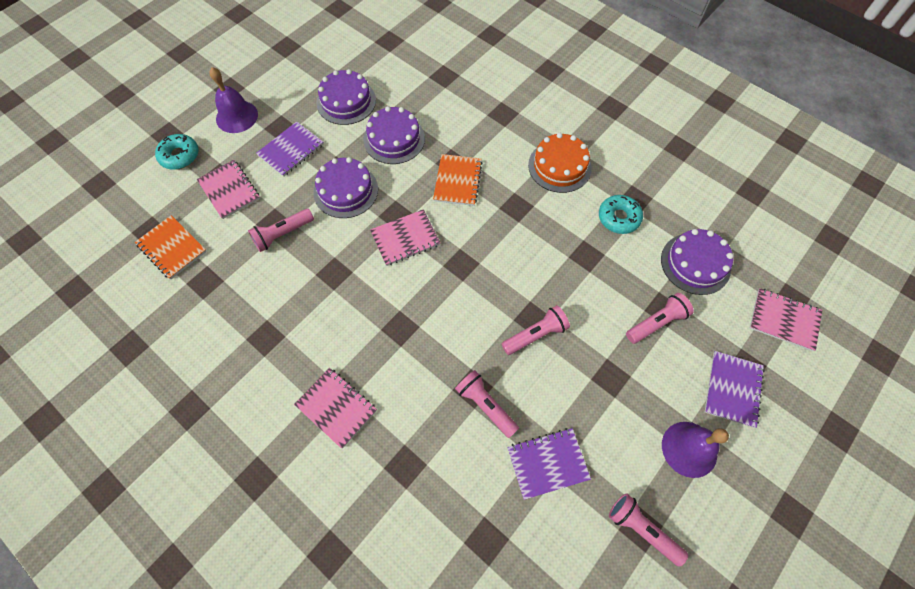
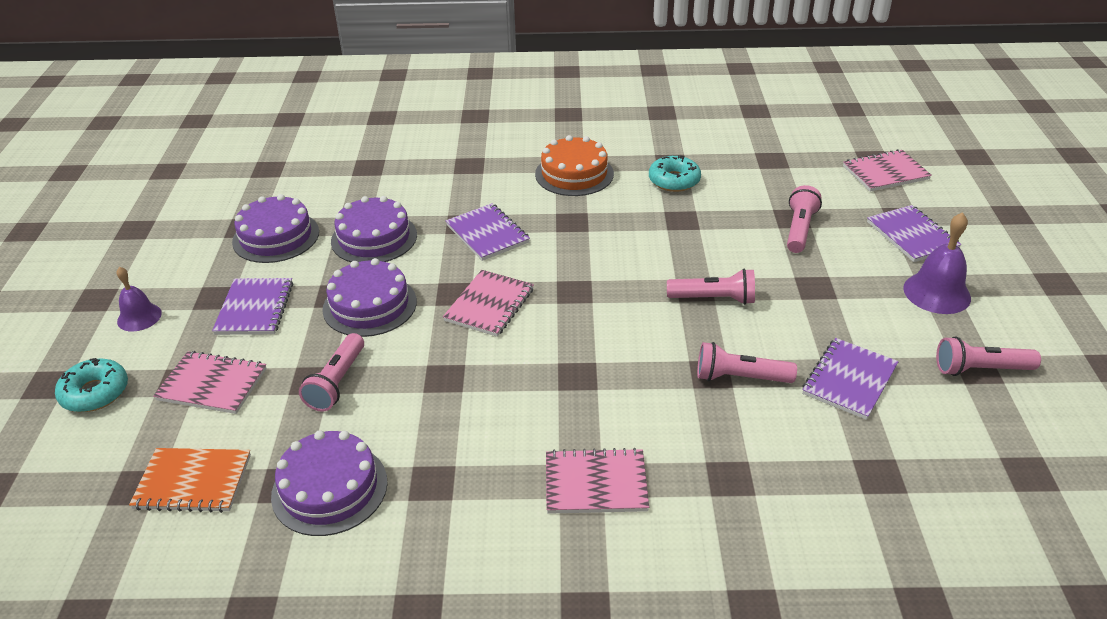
camera: 40 degrees left, 25 degrees down
(237, 116) = (139, 317): purple bell -> purple bell, size x0.65
(458, 181) = (487, 234): orange notebook -> purple notebook
(535, 335) = (713, 299): pink flashlight -> pink flashlight turned 75 degrees clockwise
(695, 263) = (775, 176): purple cake -> purple cake (329, 488)

